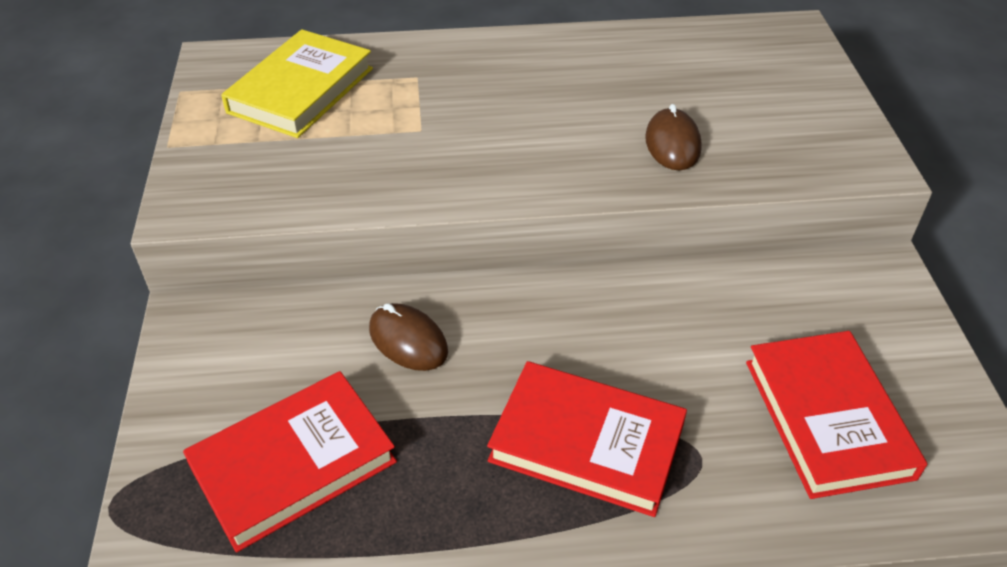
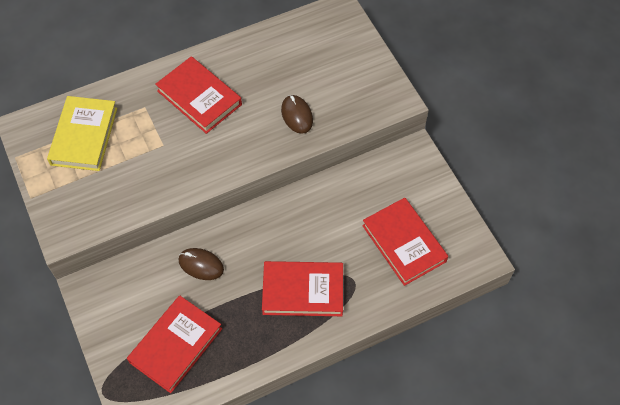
camera: 20 degrees left, 15 degrees up
(512, 85) = (199, 97): none -> red book

